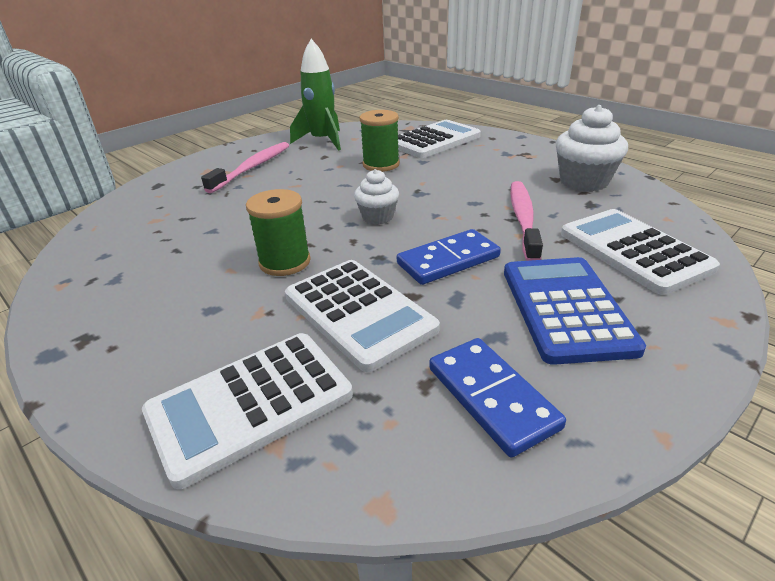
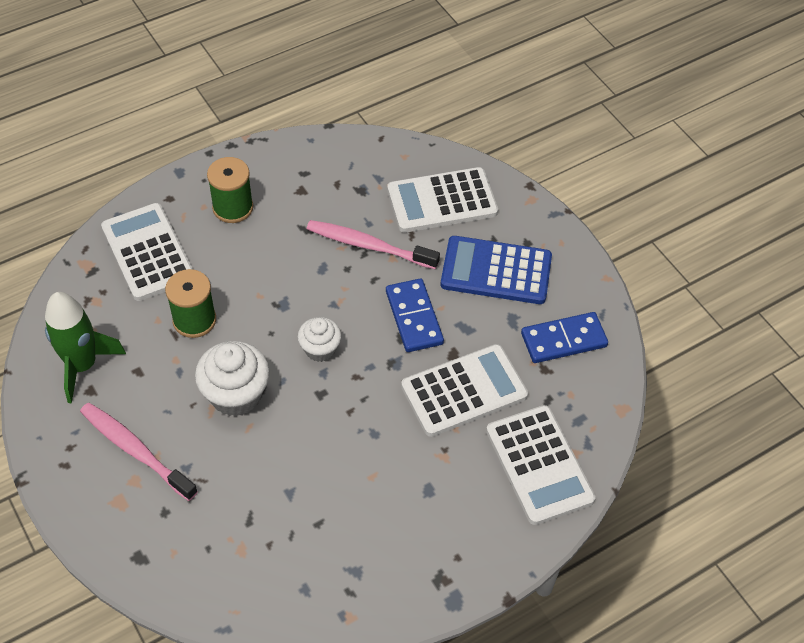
camera: 80 degrees left, 20 degrees up
(285, 262) = (375, 433): green spool -> green spool (233, 207)
(583, 182) = (317, 174): white cupcake -> white cupcake (236, 395)

